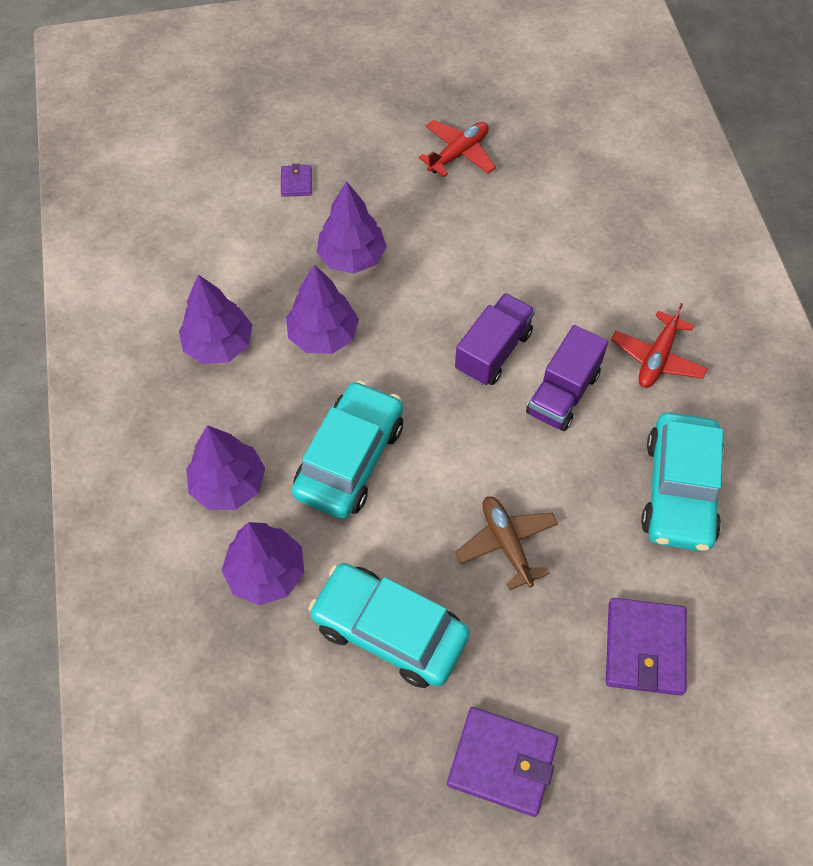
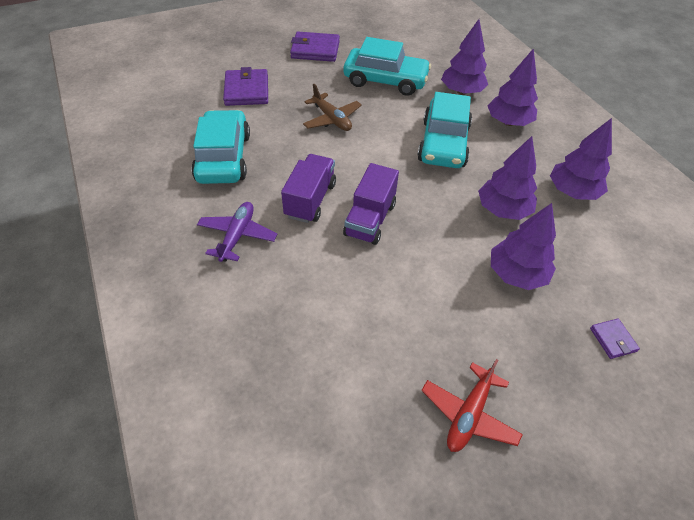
camera: 165 degrees right, 10 degrees down
(657, 358) = (237, 236): red plane -> purple plane

